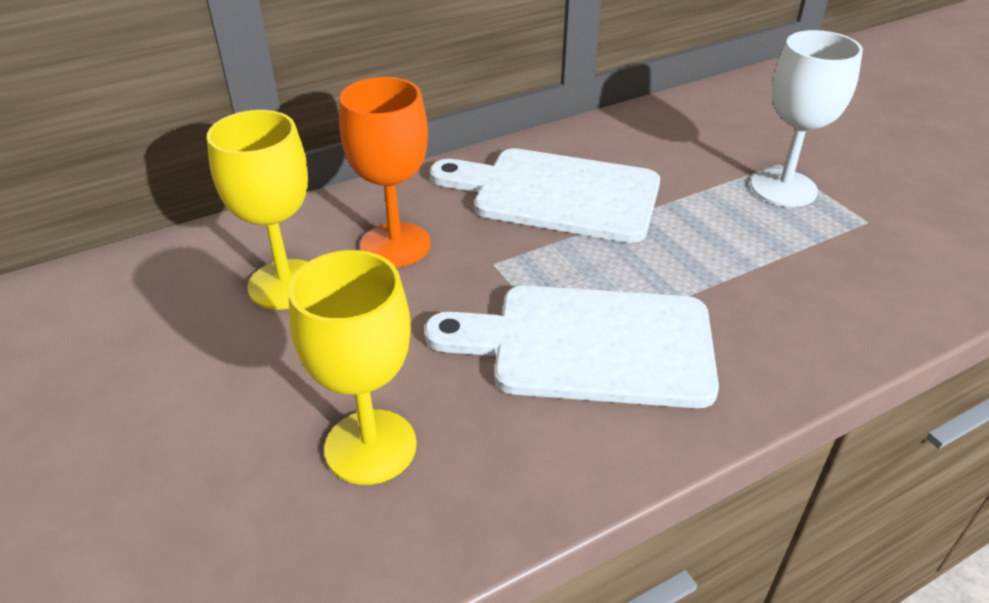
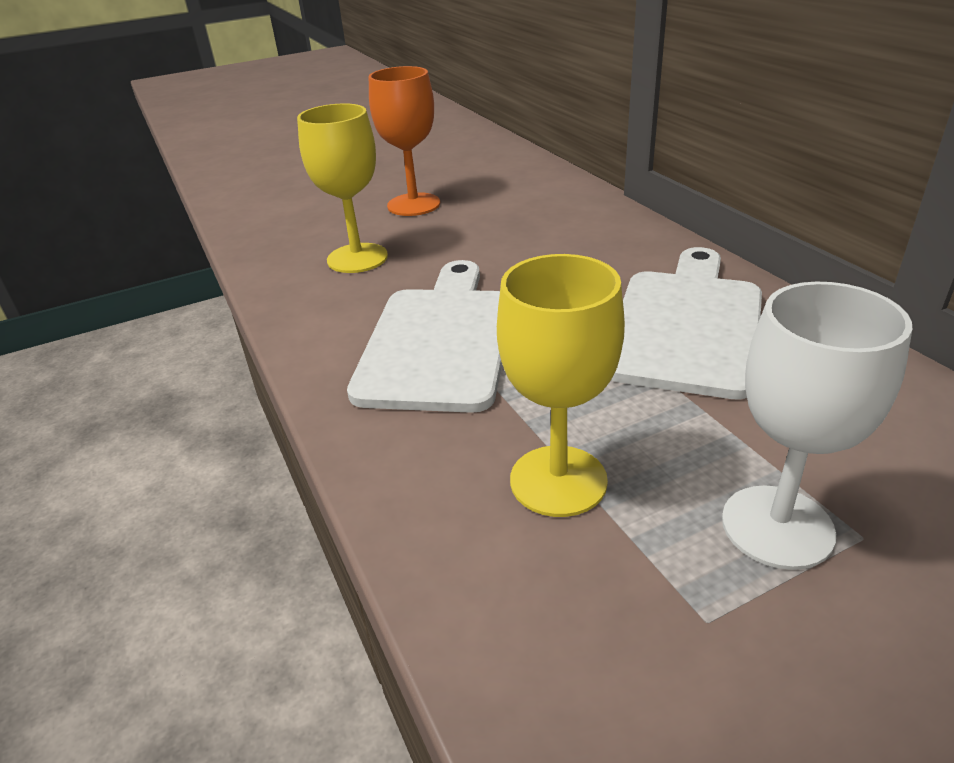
camera: 95 degrees right, 5 degrees down
(285, 284) = (523, 215): yellow goblet -> yellow goblet (558, 480)
(395, 245) = (577, 249): orange goblet -> orange goblet (413, 205)

